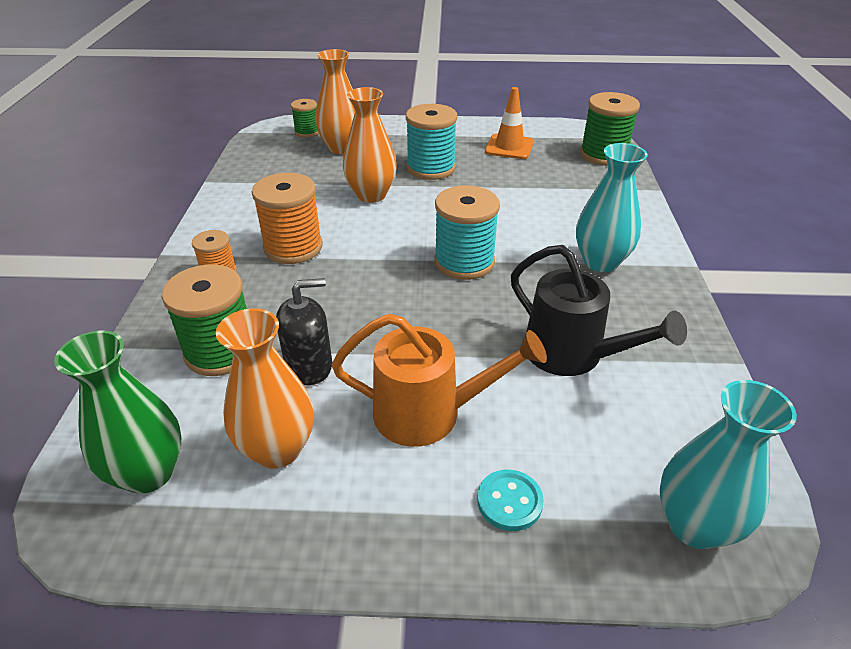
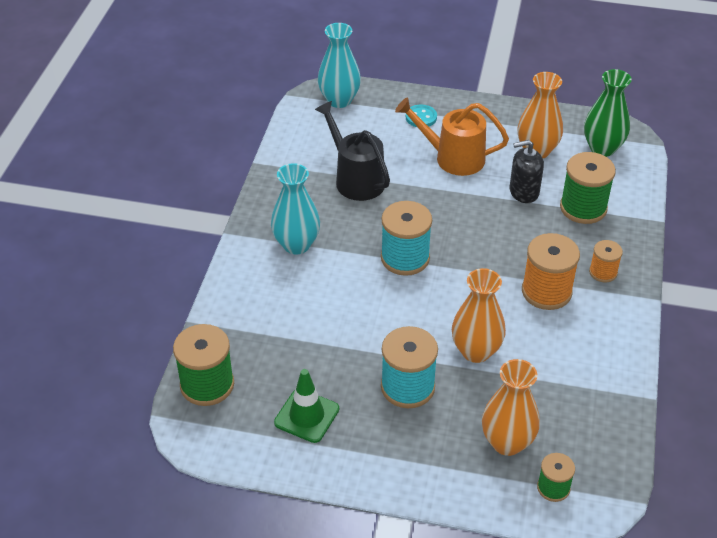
camera: 170 degrees left, 5 degrees up
(509, 147) = (306, 416): orange traffic cone -> green traffic cone

